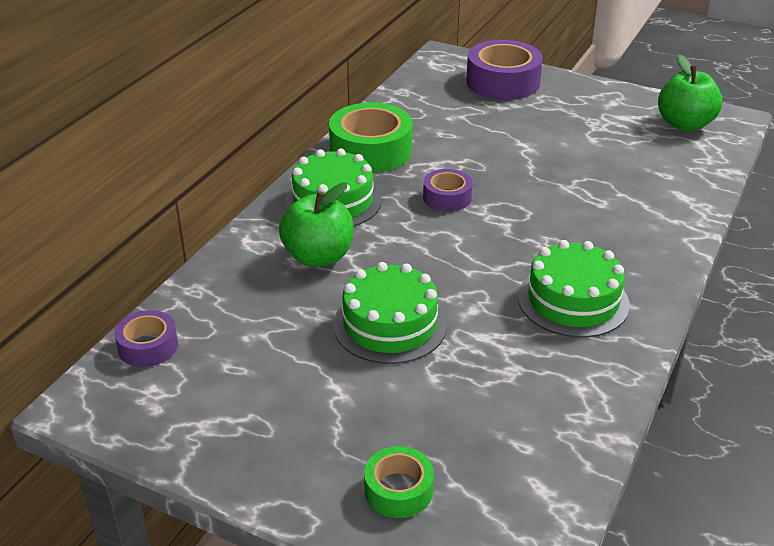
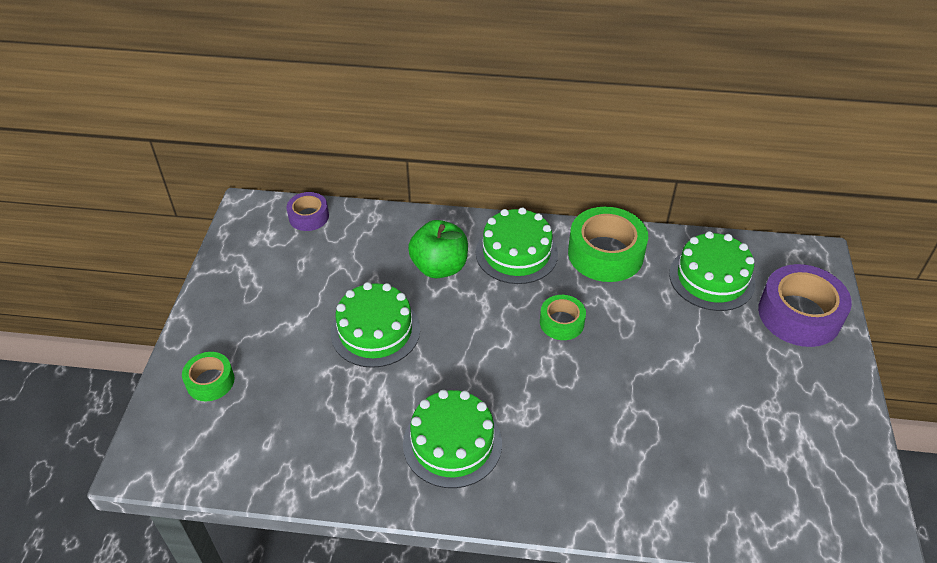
camera: 70 degrees right, 10 degrees up
(438, 107) = (711, 278): none -> green cake
(447, 197) = (561, 322): purple tape -> green tape
(684, 124) = (828, 494): green apple -> none

